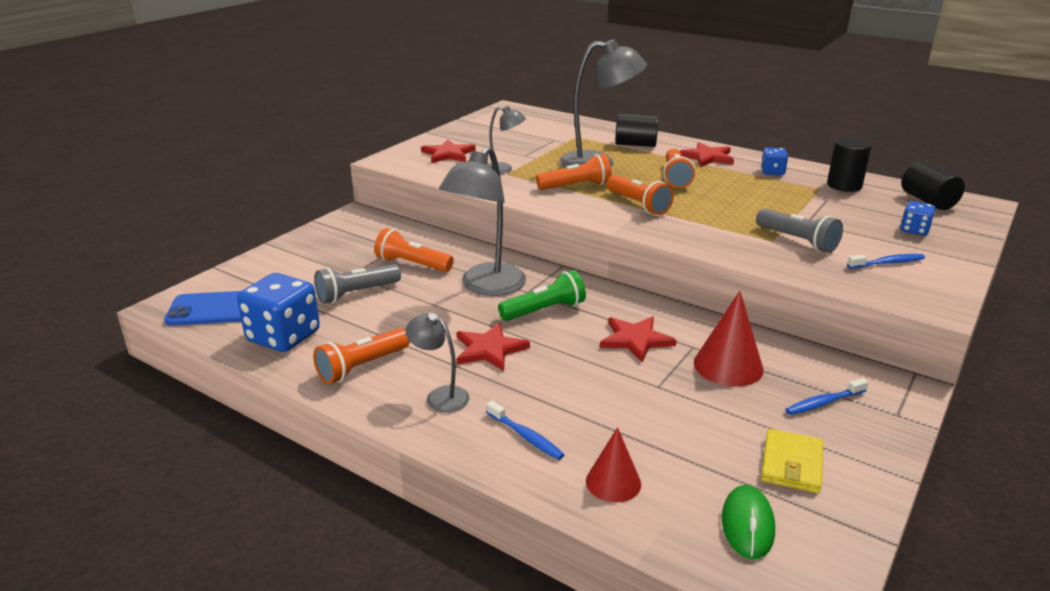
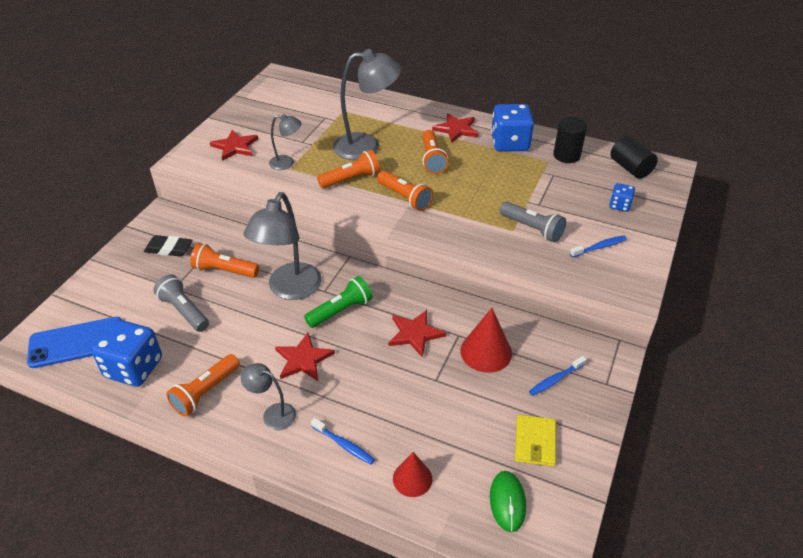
camera: 10 degrees left, 15 degrees up
(354, 242) = (169, 249): none -> black eraser
(356, 294) = (184, 311): grey flashlight -> grey flashlight turned 90 degrees clockwise
(635, 144) = (395, 117): black cylinder -> none
(772, 172) = (510, 143): blue dice -> blue dice, size x1.96

